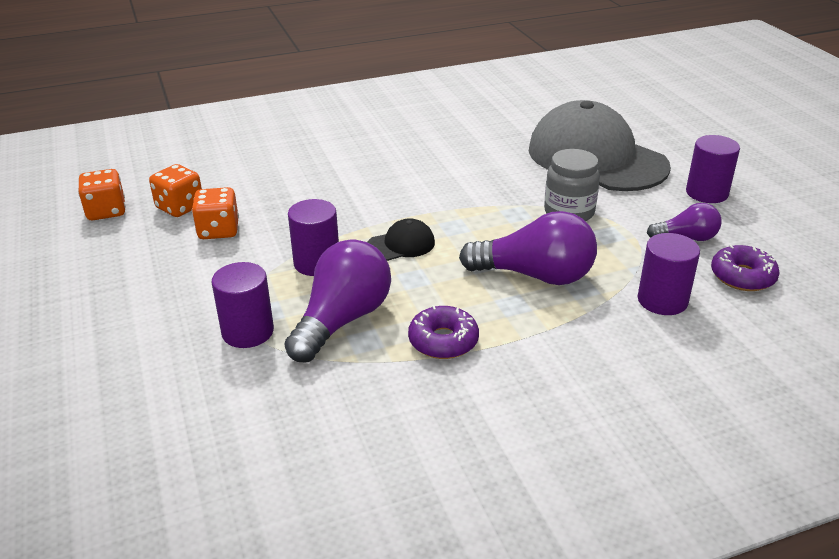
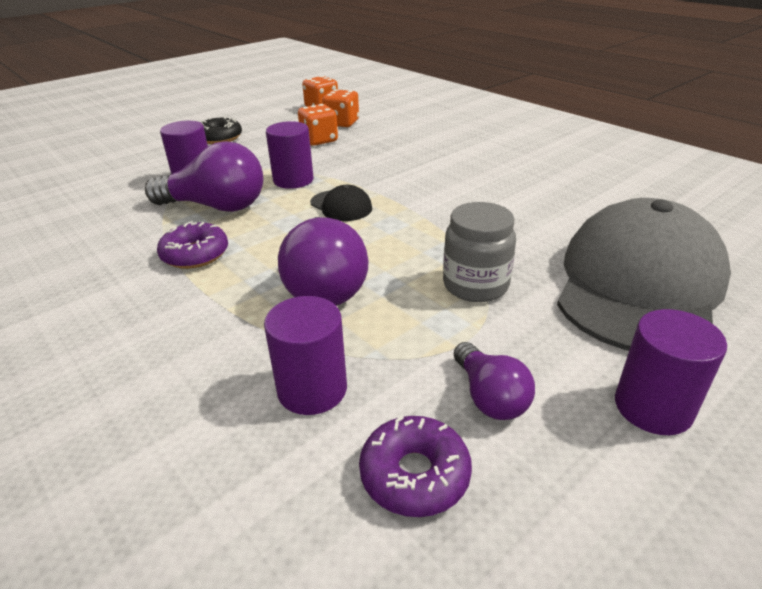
camera: 70 degrees right, 0 degrees up
(126, 301) = (219, 138): none -> black donut

